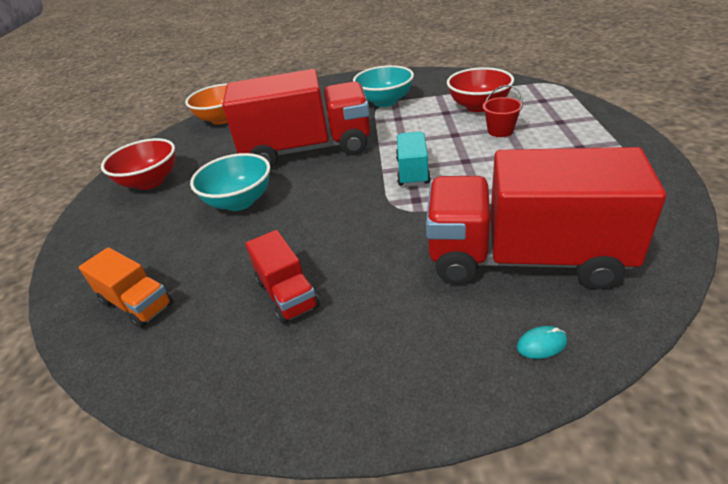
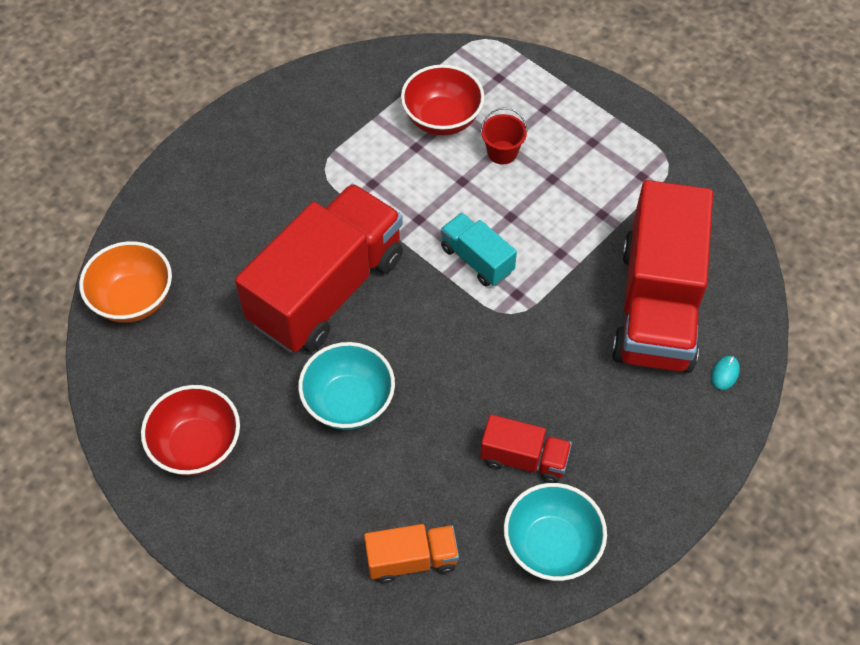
camera: 50 degrees left, 20 degrees up
(385, 101) = (322, 159): turquoise bowl -> turquoise bowl (551, 546)
(524, 258) = (656, 306): red truck -> red truck turned 45 degrees counterclockwise

